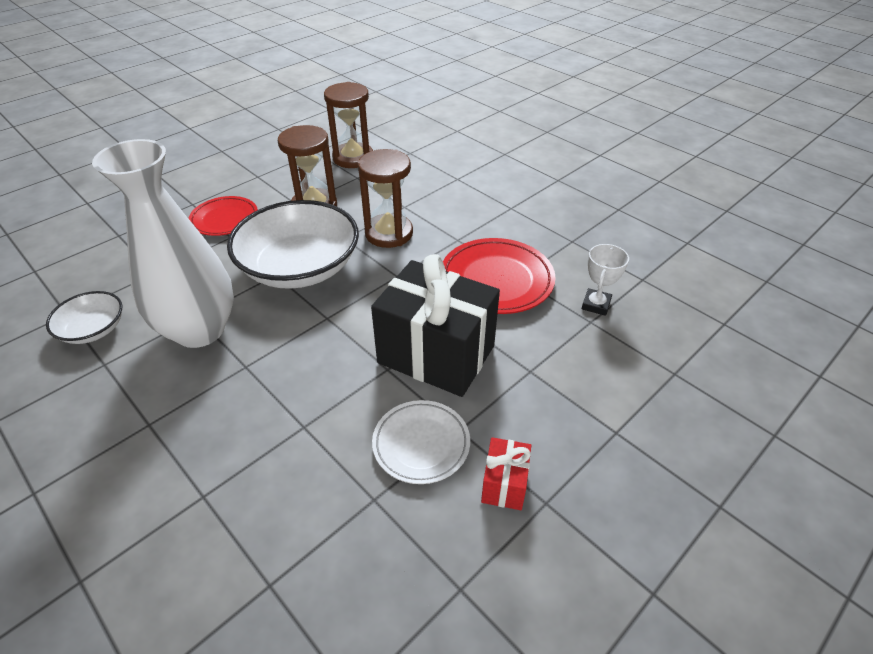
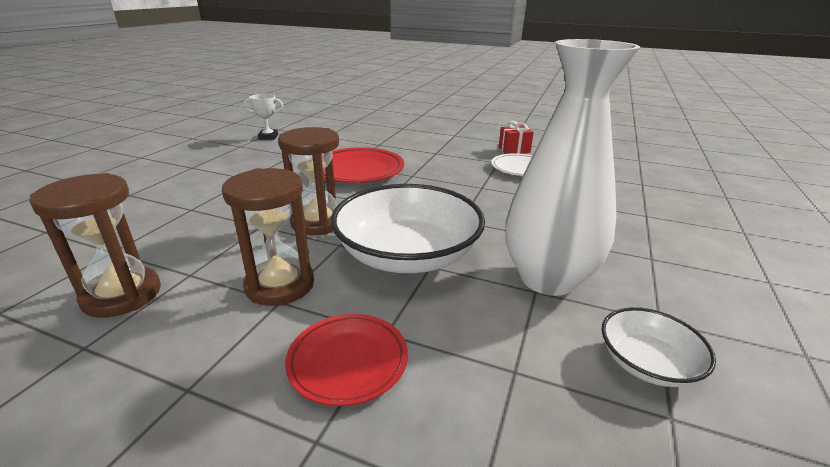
camera: 115 degrees left, 15 degrees down
(436, 354) = (452, 176): black gift -> none
(596, 305) = (361, 144): white trophy -> white trophy (268, 137)

